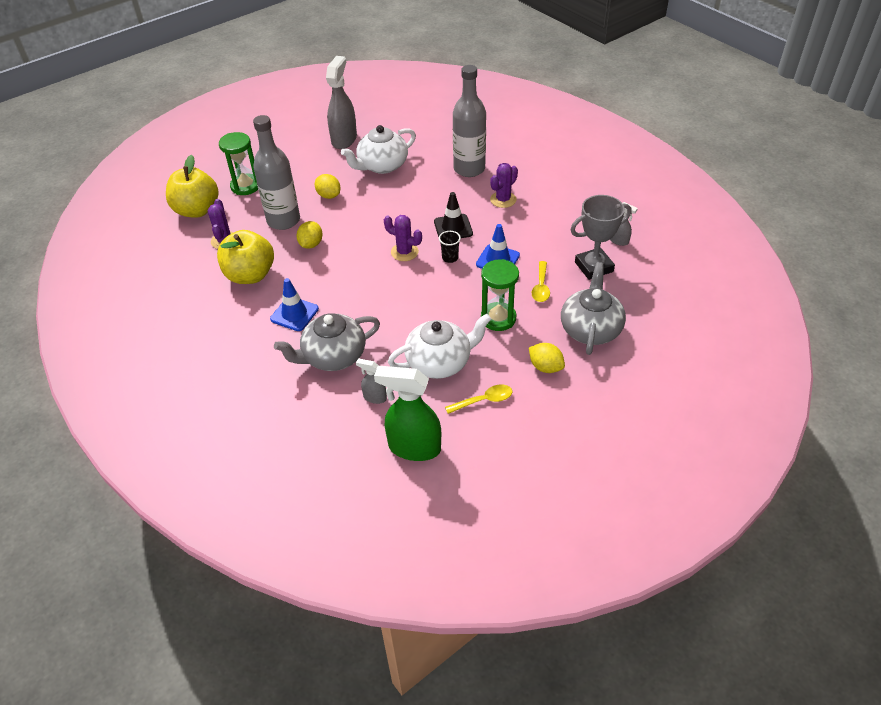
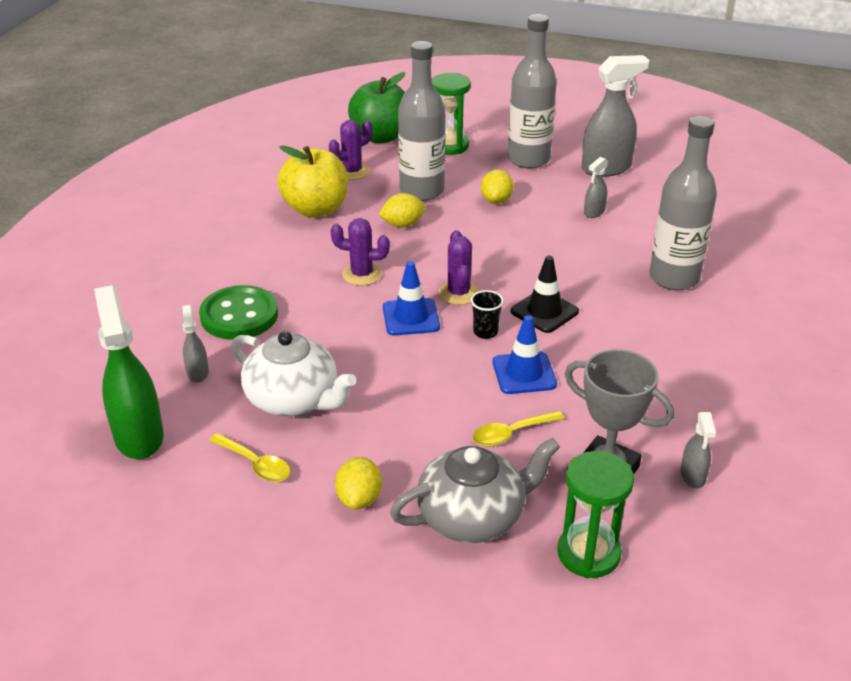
camera: 55 degrees right, 10 degrees down
(197, 210) = (380, 137): yellow apple -> green apple
(294, 314) = (282, 262): blue traffic cone -> blue traffic cone (411, 317)
(300, 163) = (528, 159): none -> grey bottle
(333, 356) = (239, 315): grey teapot -> green button
(382, 165) = (594, 212): white teapot -> grey spray bottle
(498, 318) = (413, 418): green hourglass -> green hourglass (588, 553)
(503, 200) = (648, 330): purple cactus -> purple cactus (361, 274)

